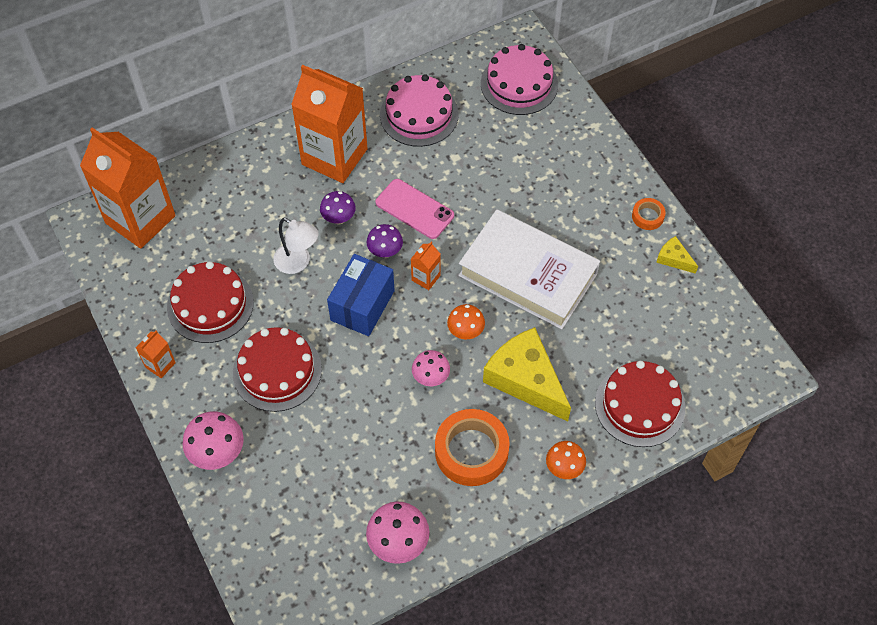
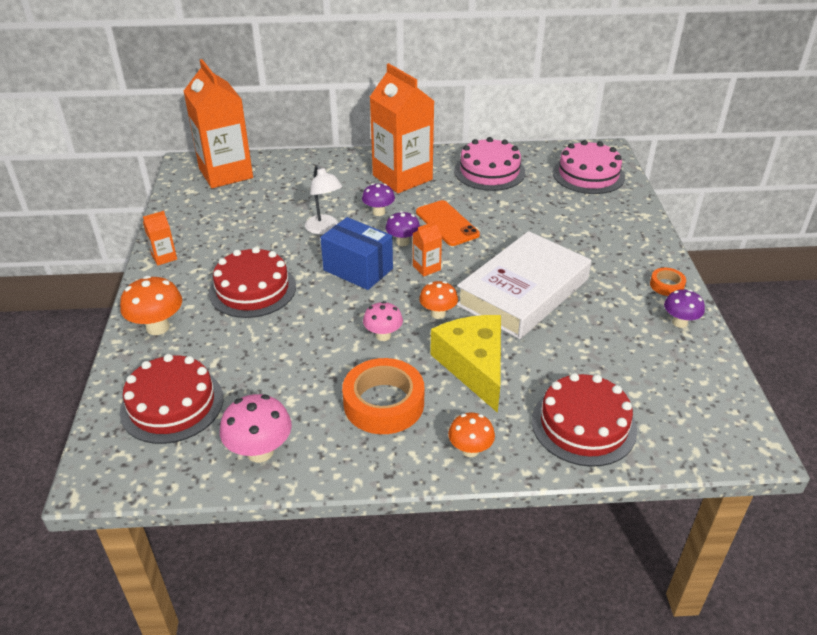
camera: 25 degrees right, 20 degrees down
(210, 304) = (234, 233): red cake -> red cake (172, 404)
(218, 453) = (158, 327): pink mushroom -> orange mushroom
(362, 305) = (358, 269): blue box -> blue box turned 75 degrees clockwise
(414, 209) = (447, 223): pink phone -> orange phone
(528, 274) = (523, 292): white book -> white book turned 75 degrees clockwise
(674, 259) = (679, 322): yellow cheese -> purple mushroom

